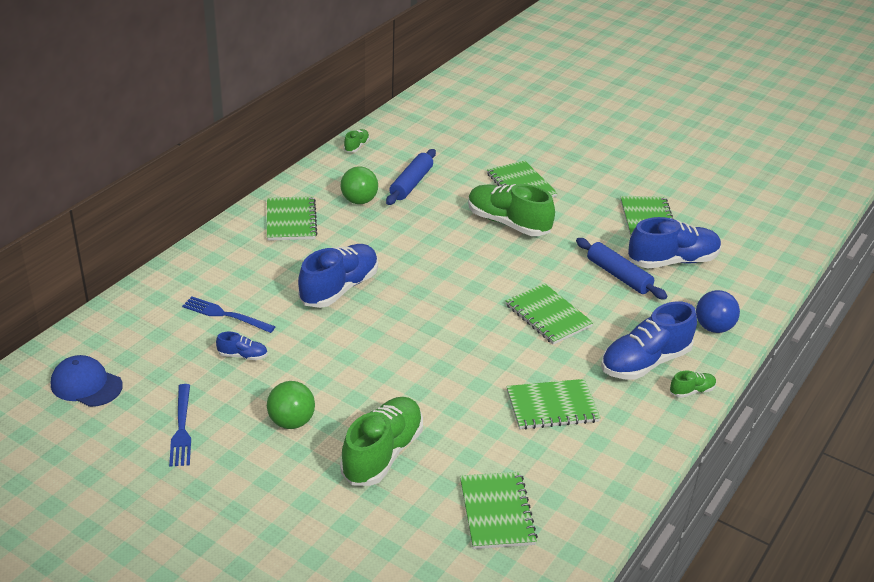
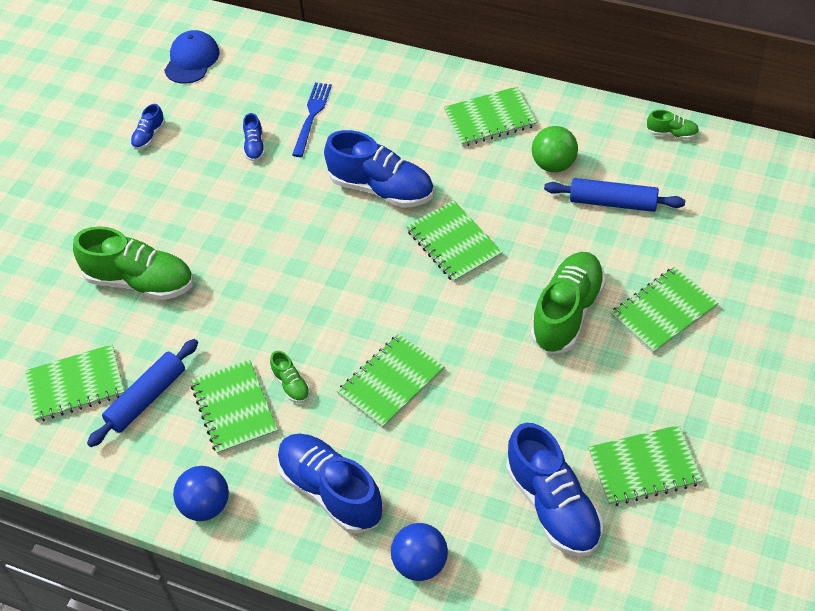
camera: 85 degrees right, 15 degrees up
(181, 428) = (149, 136): blue fork -> blue shoe
(291, 422) = (171, 206): green ball -> none
(418, 261) = (454, 243): none -> green notebook
(618, 276) = (497, 446): blue rolling pin -> blue rolling pin (146, 398)
(648, 435) = (206, 506): none -> blue ball
(691, 391) = (290, 545): green shoe -> green shoe (291, 385)

